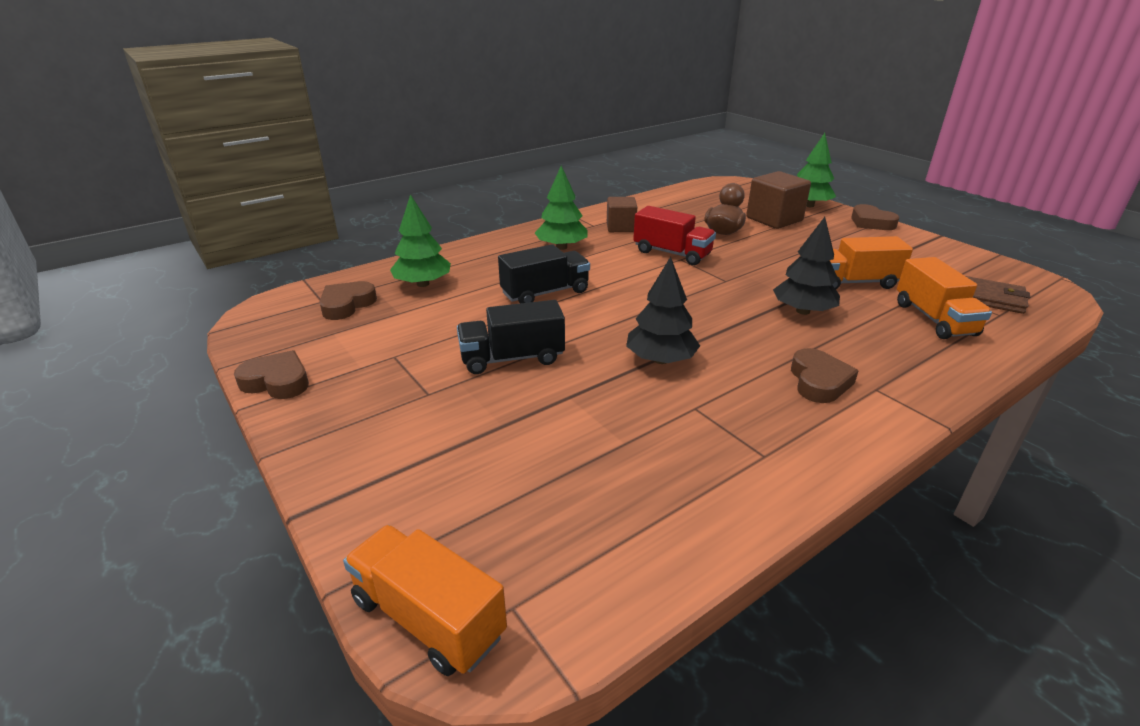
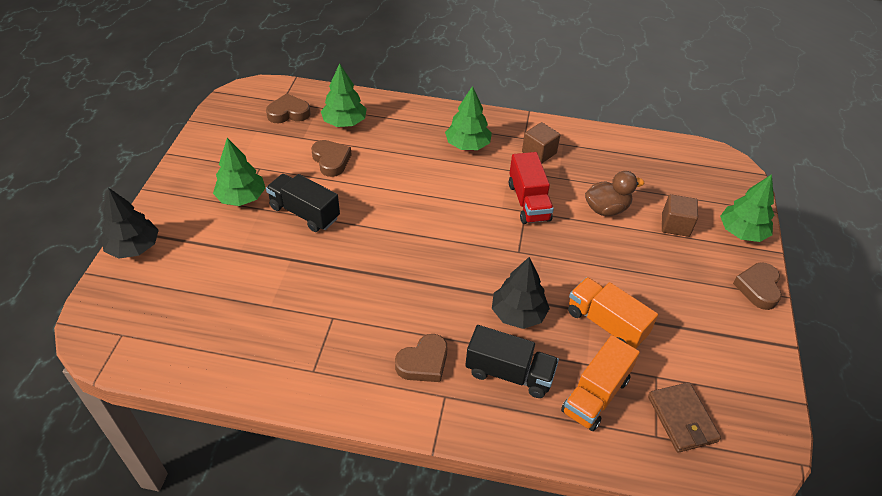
camera: 45 degrees right, 15 degrees up
(277, 381) = (197, 147): brown heart -> brown heart (331, 161)
(419, 387) = (241, 198): none -> green tree
(428, 618) = (96, 312): orange truck -> none
(545, 293) = (394, 178): black truck -> black truck (509, 373)
(660, 359) = (370, 275): black tree -> black tree (134, 247)
(774, 219) = (675, 225): brown cube -> brown cube, size x0.65

